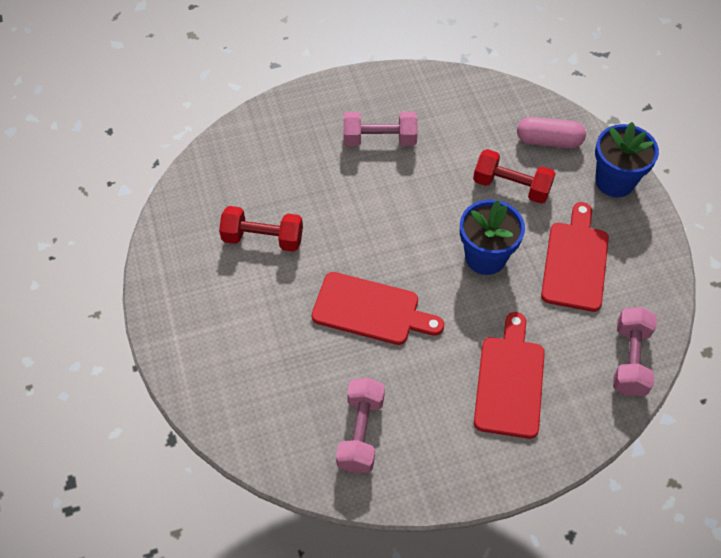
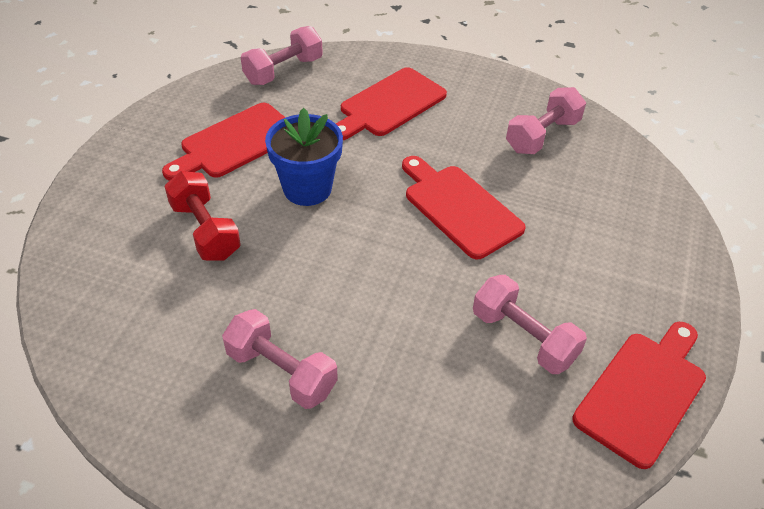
camera: 145 degrees left, 10 degrees down
(174, 247) = (643, 393): none -> red cutting board
(263, 239) = (523, 337): red dumbbell -> pink dumbbell
(548, 141) = (107, 250): pink capsule -> none
(614, 181) = (108, 178): blue flower pot -> none

